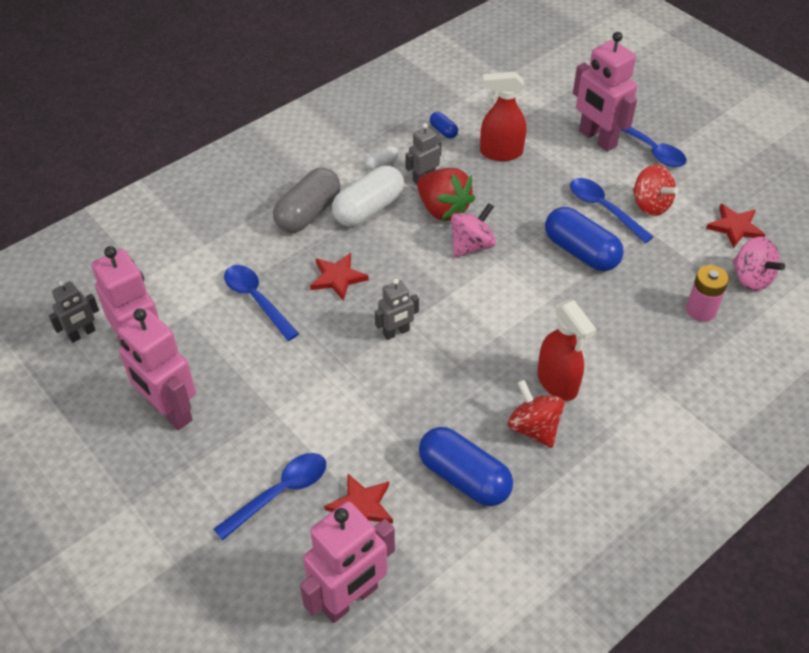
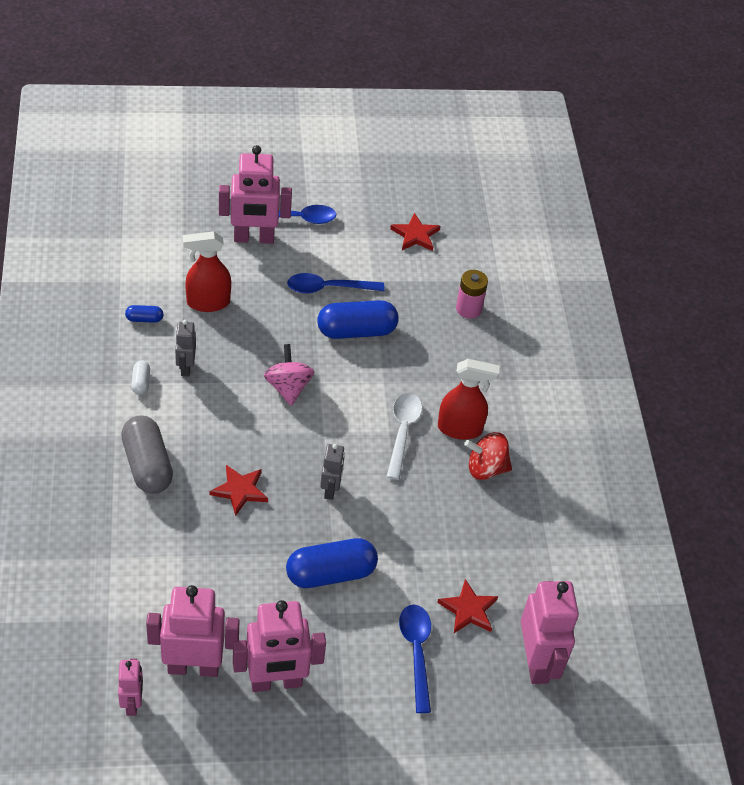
camera: 60 degrees left, 0 degrees up
(82, 334) = (132, 703): grey robot -> pink robot
(257, 300) = (212, 558): blue spoon -> none
(369, 209) = (184, 423): white capsule -> none
(443, 209) = (233, 379): red strawberry -> none
(464, 477) = (493, 535): blue capsule -> blue capsule (330, 573)
(500, 153) = (208, 302): red spray bottle -> red spray bottle turned 45 degrees clockwise
(508, 344) = (402, 432): none -> white spoon
(650, 205) = (350, 261): red spinning top -> none
(751, 278) = (466, 263): pink spinning top -> none

